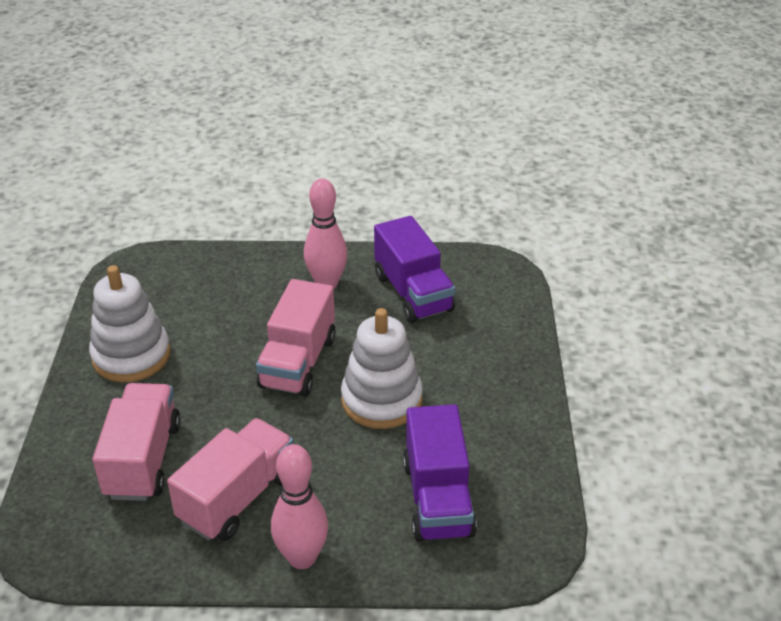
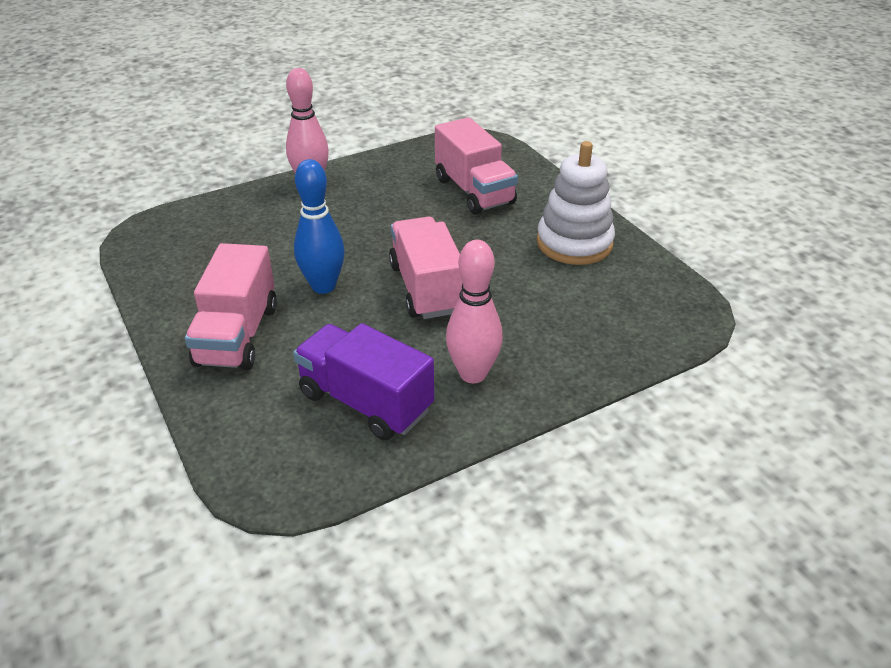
camera: 150 degrees right, 0 degrees up
(237, 498) = (384, 195): pink truck -> pink truck (237, 335)
(381, 400) = (323, 286): white stacking toy -> blue bowling pin
(438, 498) = (231, 239): purple truck -> none

